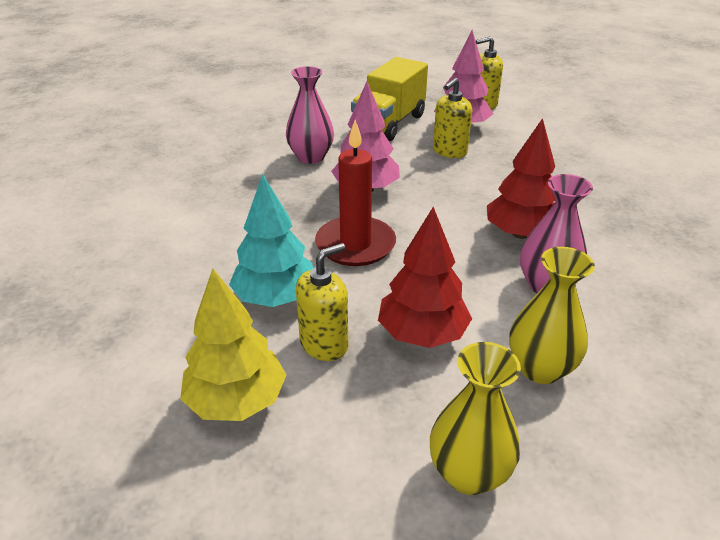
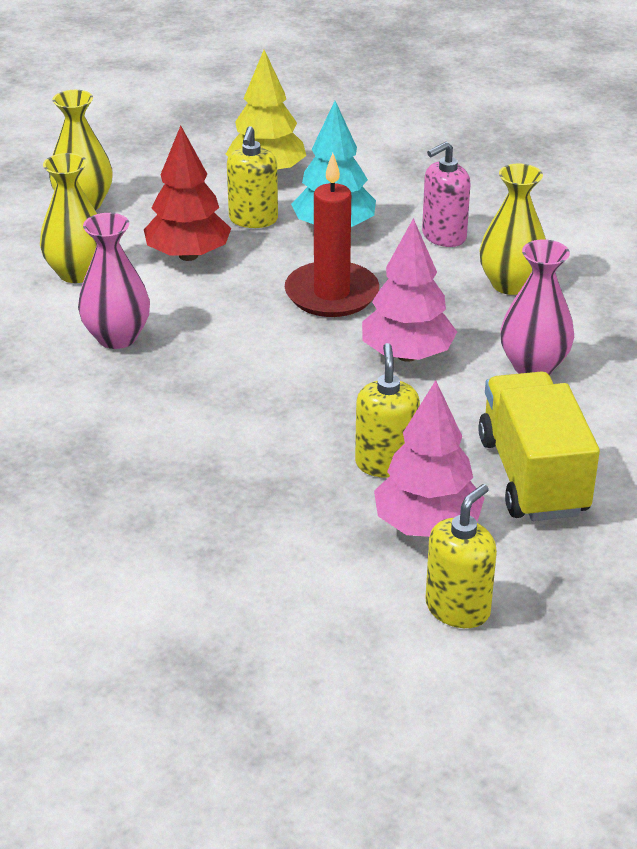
camera: 140 degrees right, 0 degrees up
(216, 249) = (443, 236): none -> pink soap dispenser
(241, 198) = (510, 284): none -> yellow vase
(520, 234) = (184, 380): red tree -> none

